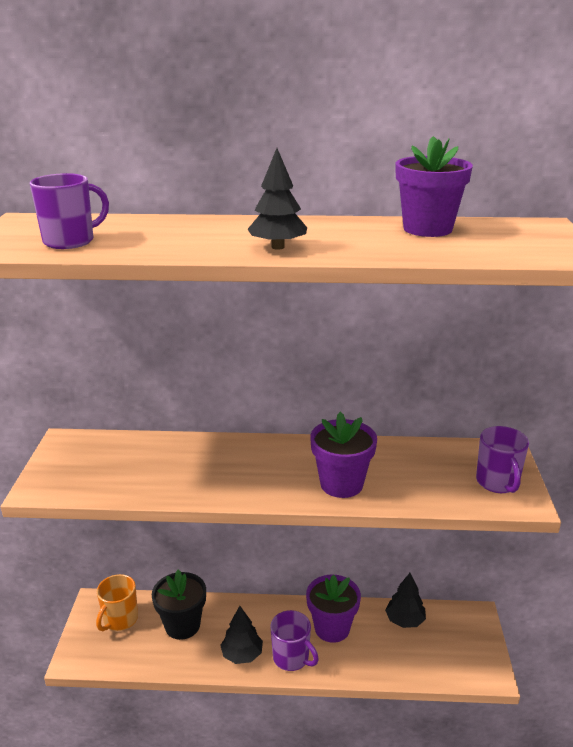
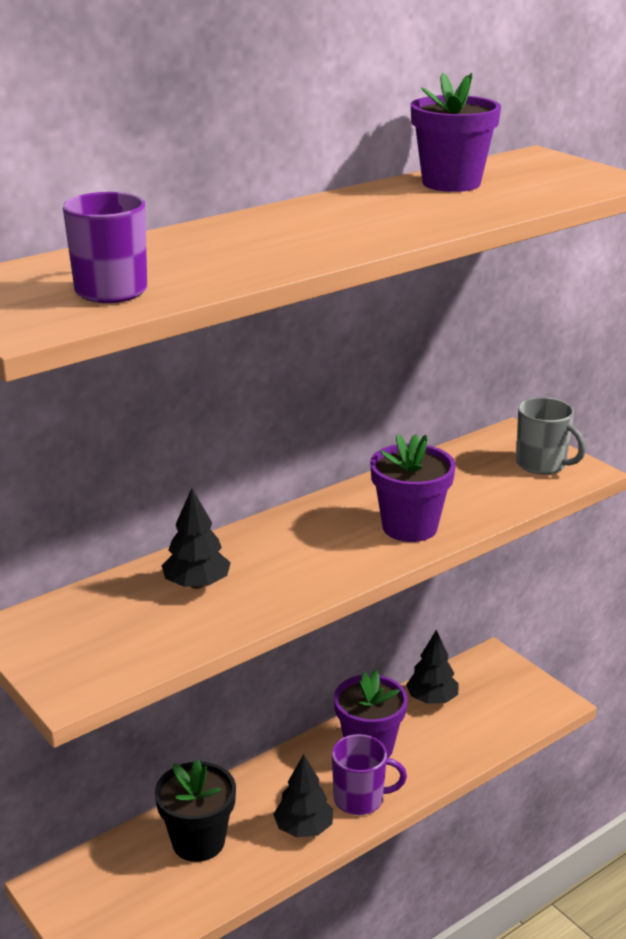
camera: 40 degrees left, 0 degrees up
(120, 619) = (110, 883): orange mug -> none
(278, 247) = (359, 235): black tree -> black tree (197, 584)
(498, 483) = (542, 464): purple mug -> grey mug

